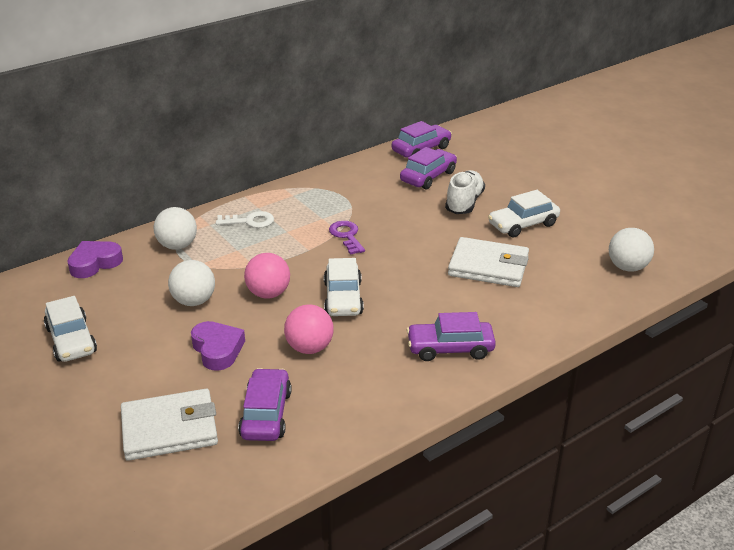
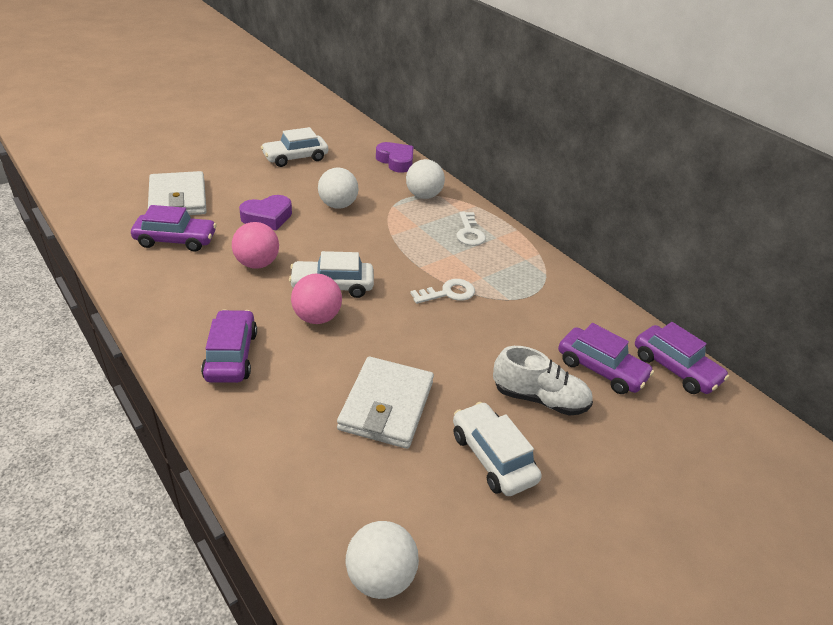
camera: 85 degrees right, 5 degrees up
(268, 294) = (345, 242): pink ball -> pink ball (317, 317)
(347, 236) = (448, 293): purple key -> white key

